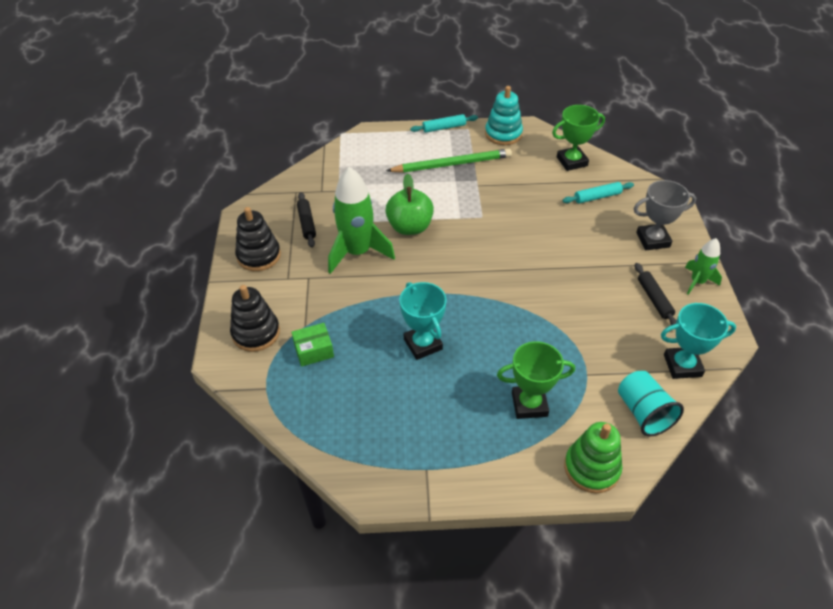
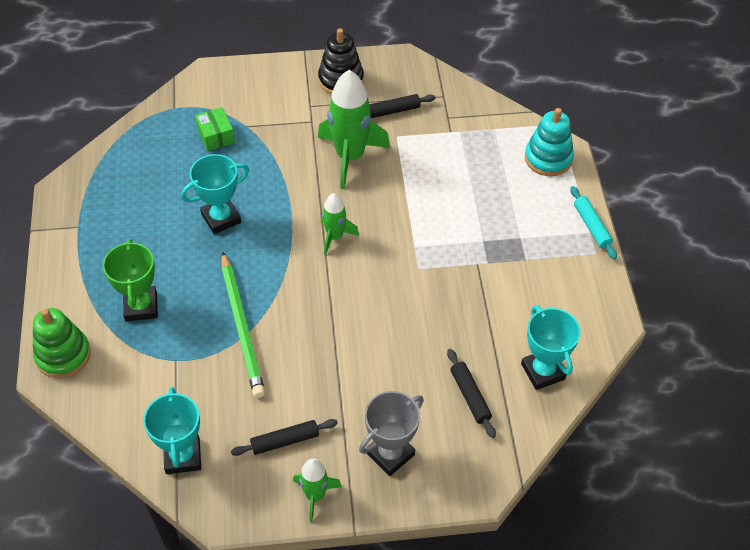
camera: 85 degrees right, 5 degrees up
(256, 333) = (238, 92): black stacking toy -> none
(410, 227) = (394, 199): green apple -> none
(448, 264) = (335, 236): none -> green rocket
(452, 164) = (515, 236): green pencil -> green pencil (242, 327)
(503, 134) = (591, 292): turquoise stacking toy -> turquoise stacking toy (548, 158)
(572, 161) = (542, 371): green trophy -> turquoise trophy
(597, 197) = (470, 396): turquoise rolling pin -> black rolling pin
(643, 413) = (122, 408): turquoise cup -> none
(653, 240) = (390, 454): grey trophy -> grey trophy turned 60 degrees clockwise

